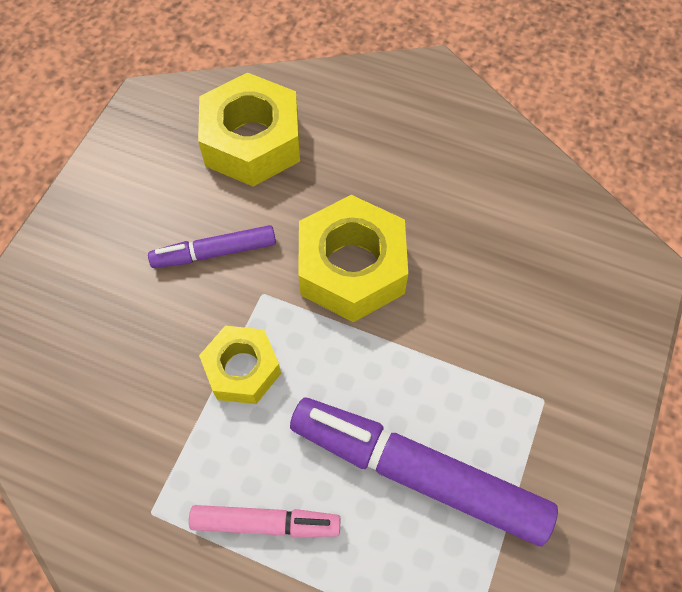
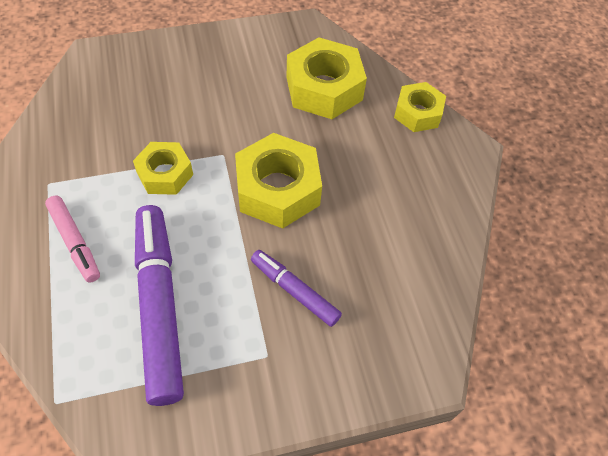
camera: 50 degrees right, 5 degrees down
(214, 252) = (232, 115): purple marker -> purple marker (294, 290)
(354, 83) = (418, 113): none -> yellow nut

